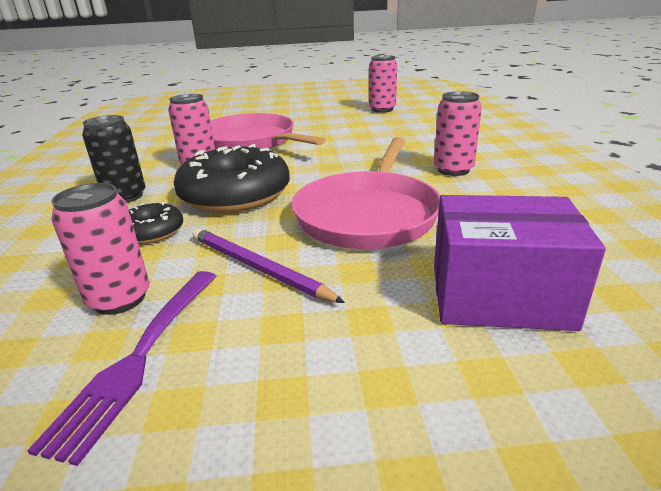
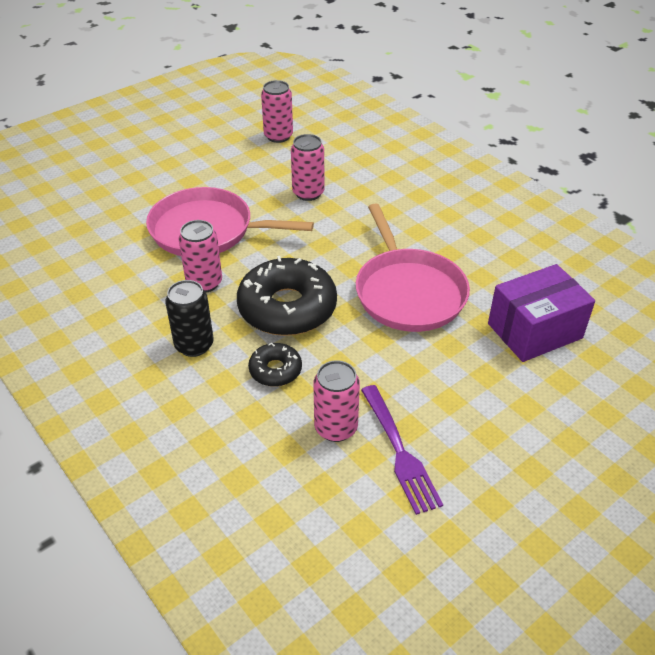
camera: 35 degrees left, 15 degrees up
(257, 268) = (389, 368): purple pencil -> none
(453, 170) = (421, 219): pink can -> pink can (308, 193)

